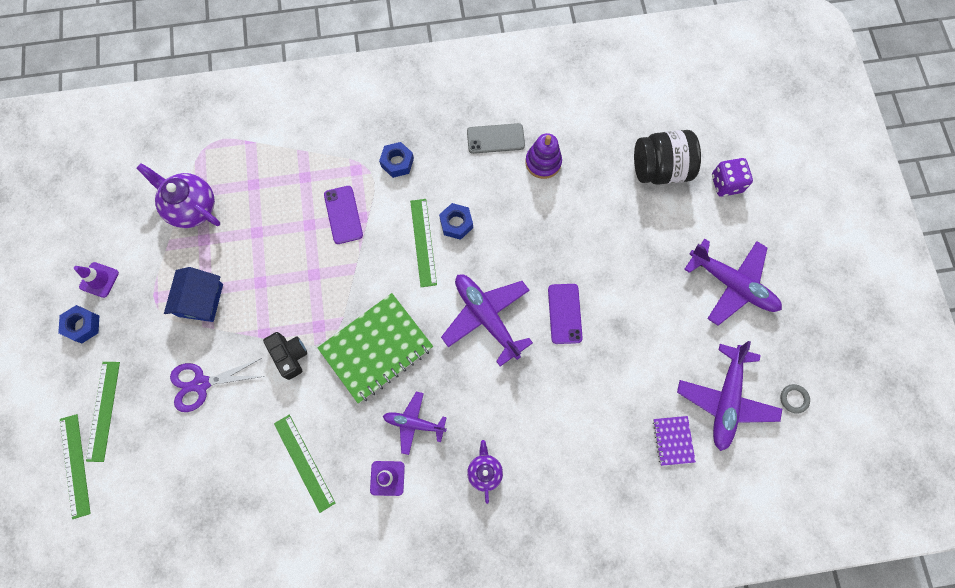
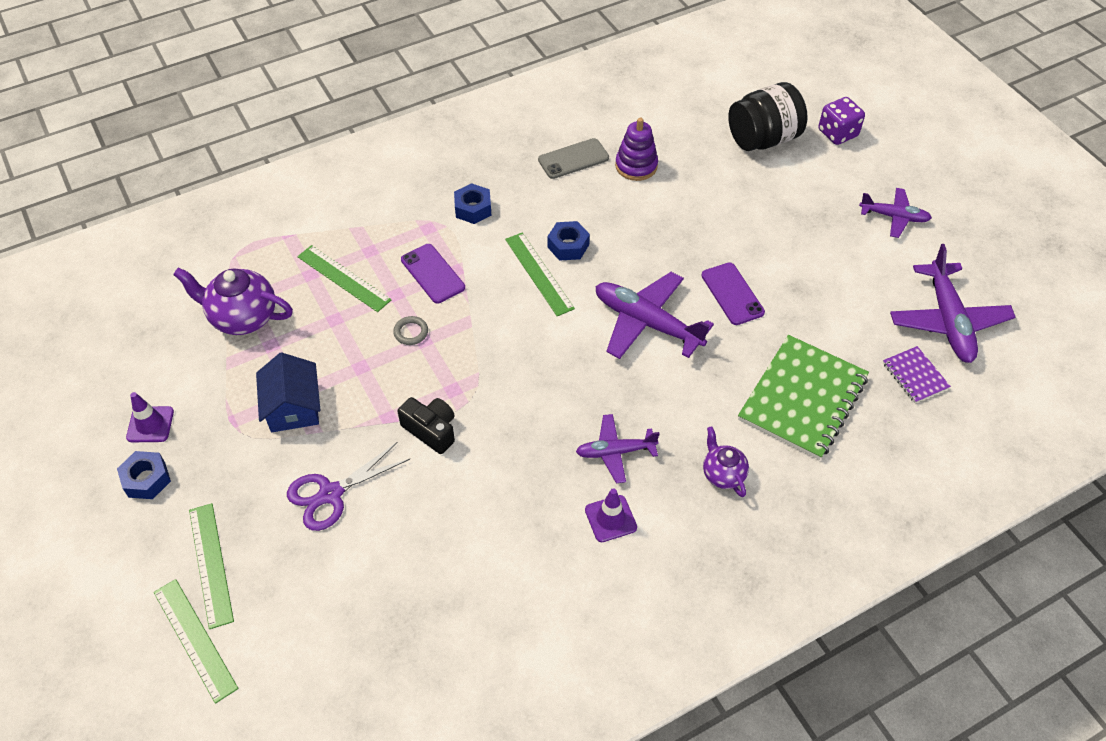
camera: 20 degrees left, 20 degrees down
(304, 462) = (500, 536): green ruler -> green ruler (344, 278)
(376, 348) = (534, 391): green notebook -> green notebook (803, 399)
(732, 284) = (894, 217): purple plane -> purple plane, size x0.60
(793, 399) = (1016, 298): grey ring -> grey ring (411, 332)

